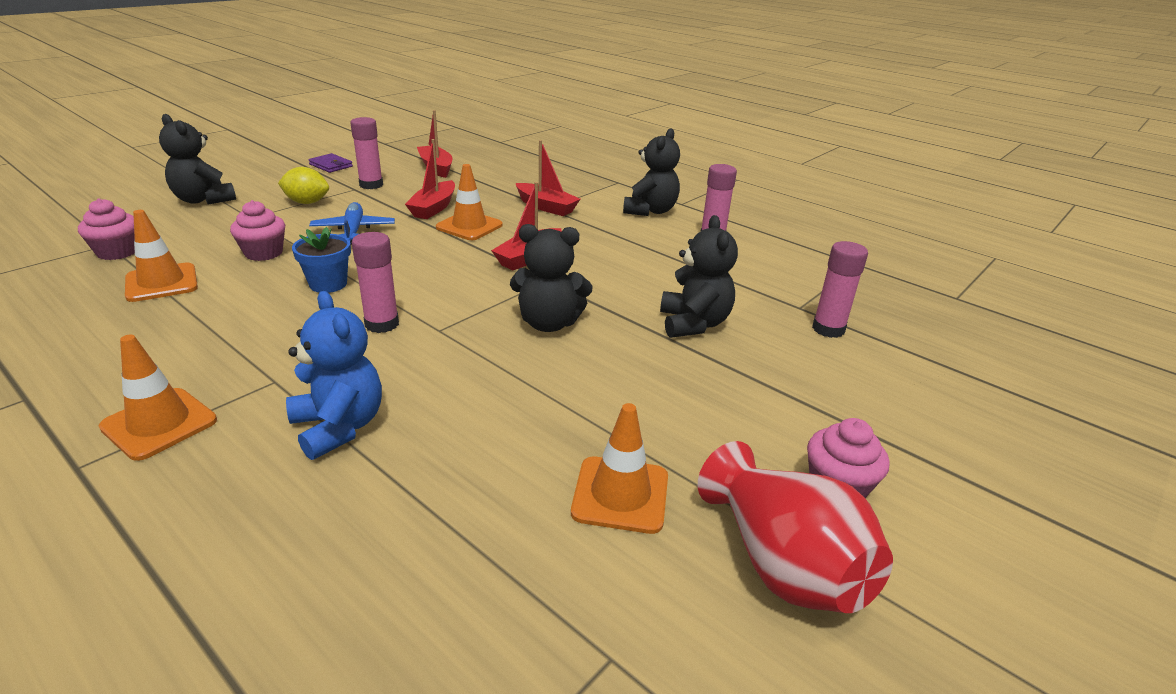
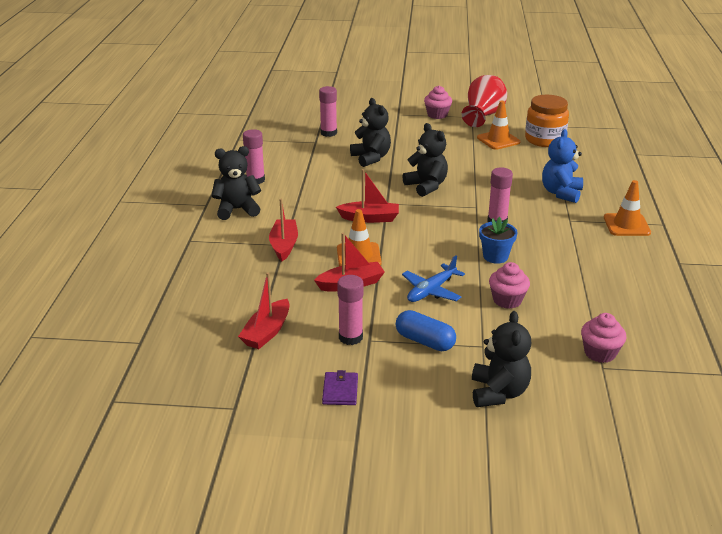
camera: 125 degrees left, 0 degrees up
(161, 283) = (585, 305): orange traffic cone -> none
(307, 202) = (425, 341): yellow lemon -> blue capsule
(542, 575) = (544, 140): none -> orange jar
(693, 324) = (371, 158): black teddy bear -> black teddy bear turned 105 degrees clockwise

